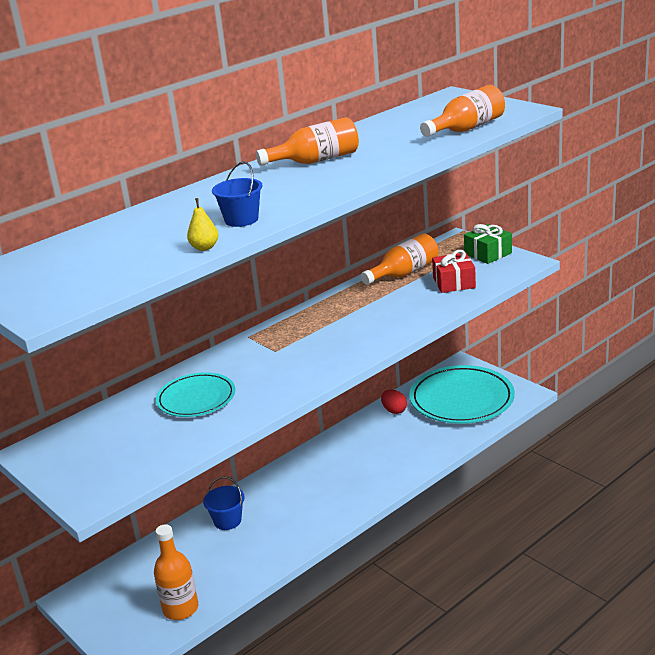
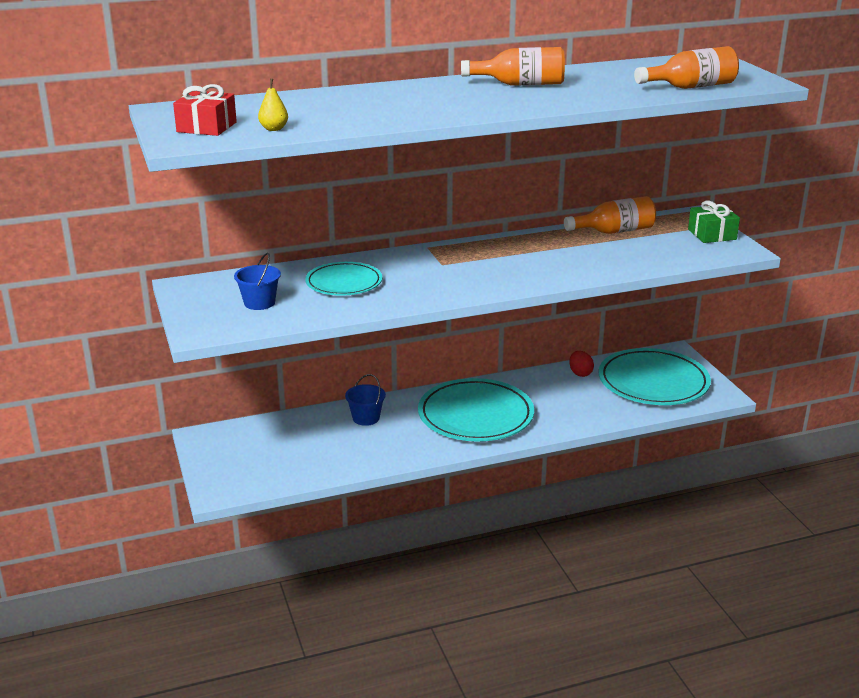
camera: 20 degrees right, 0 degrees up
(180, 608) = (280, 472): orange bottle -> none
(204, 247) = (351, 127): yellow pear -> yellow pear (274, 129)
(241, 219) = (405, 114): blue bucket -> blue bucket (259, 303)
(329, 483) = (475, 415): none -> turquoise plate
(454, 283) = (655, 251): red gift -> red gift (206, 127)

